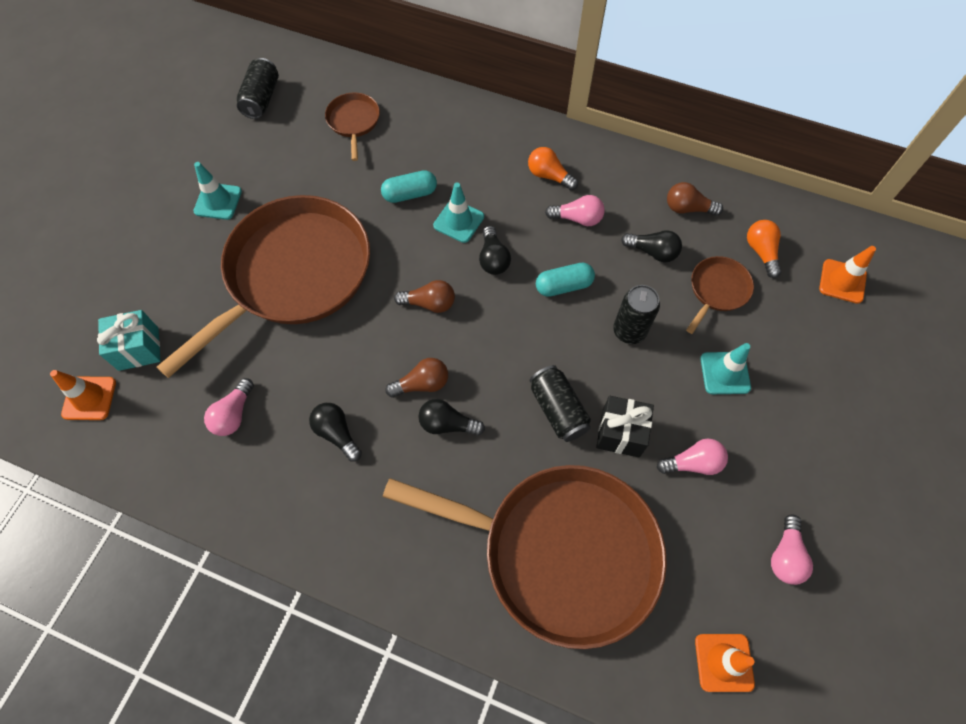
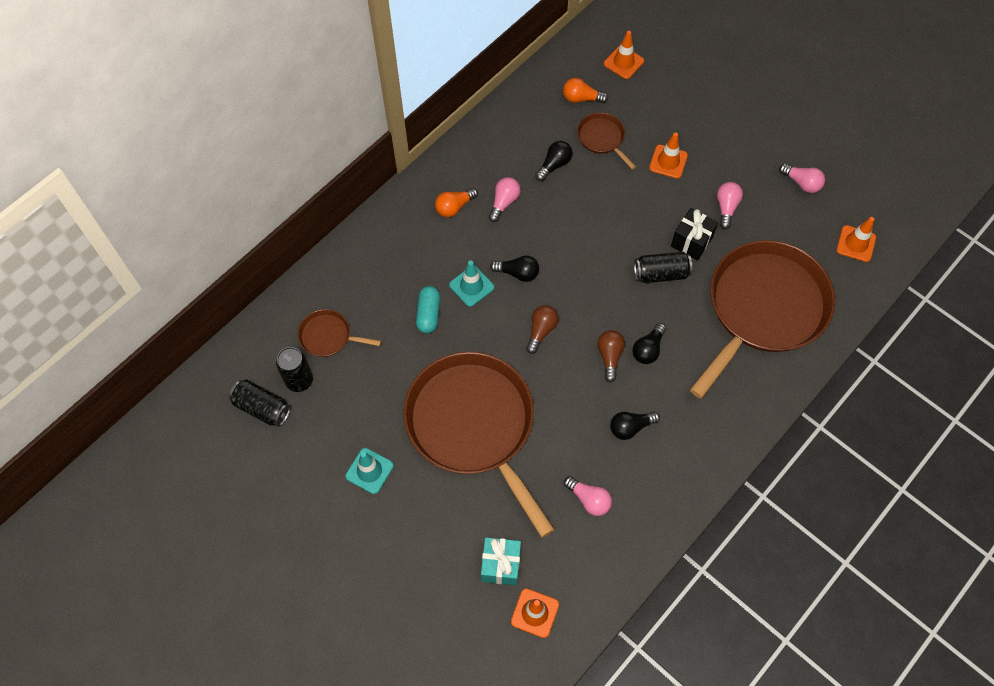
camera: 70 degrees left, 0 degrees up
(563, 286) = (561, 234): turquoise capsule -> none
(629, 331) = (615, 206): black can -> black can (299, 380)
(688, 208) = (525, 127): brown light bulb -> none
(725, 373) = (668, 162): turquoise traffic cone -> orange traffic cone

